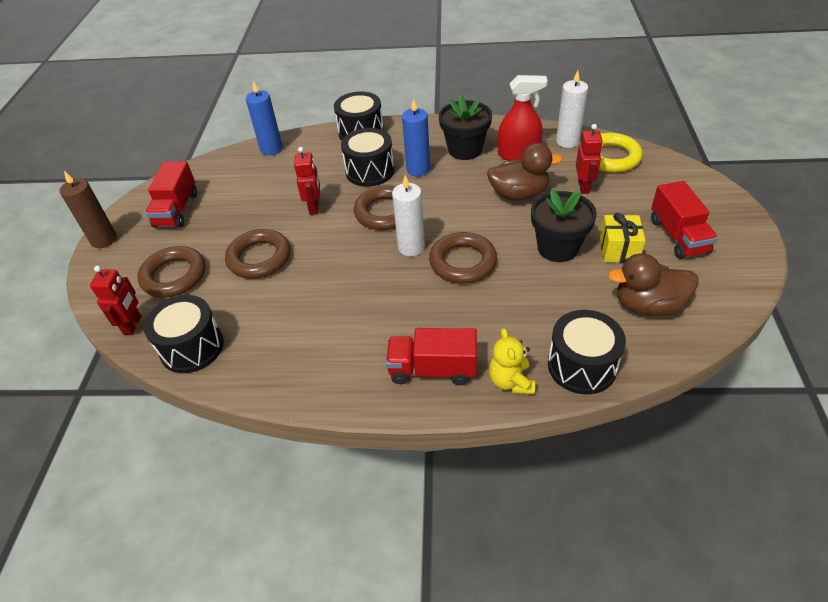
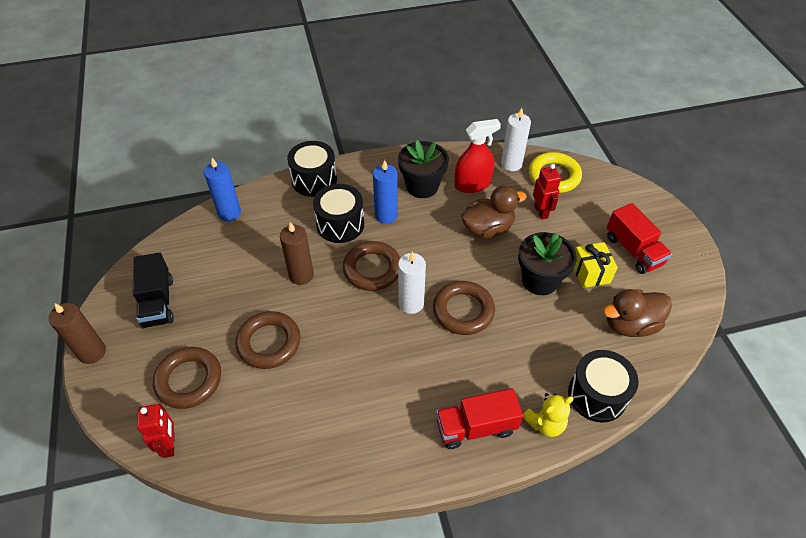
camera: 20 degrees left, 5 degrees up
(177, 210) = (158, 302): red truck -> black truck
(192, 347) = (242, 456): black drum -> none
(314, 207) = (301, 275): red robot -> brown candle
(511, 381) = (545, 423): yellow teddy bear -> yellow teddy bear turned 90 degrees counterclockwise

